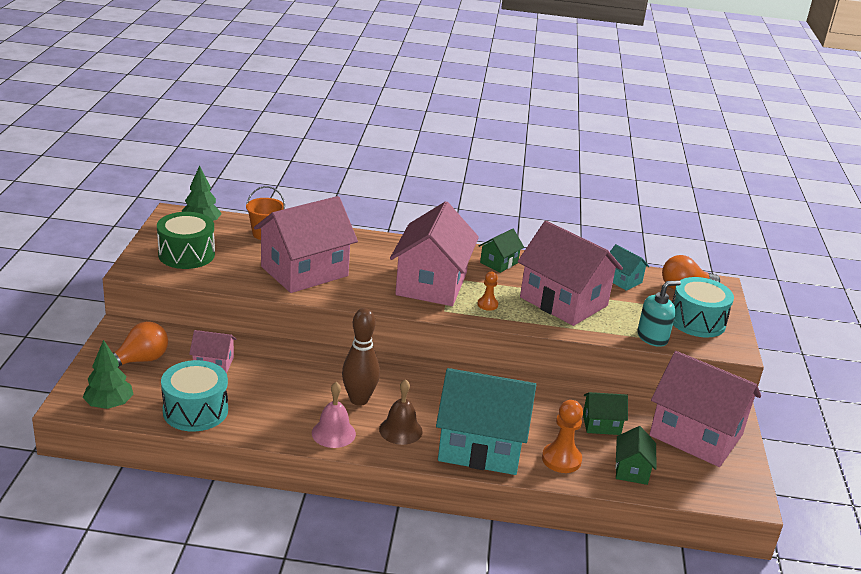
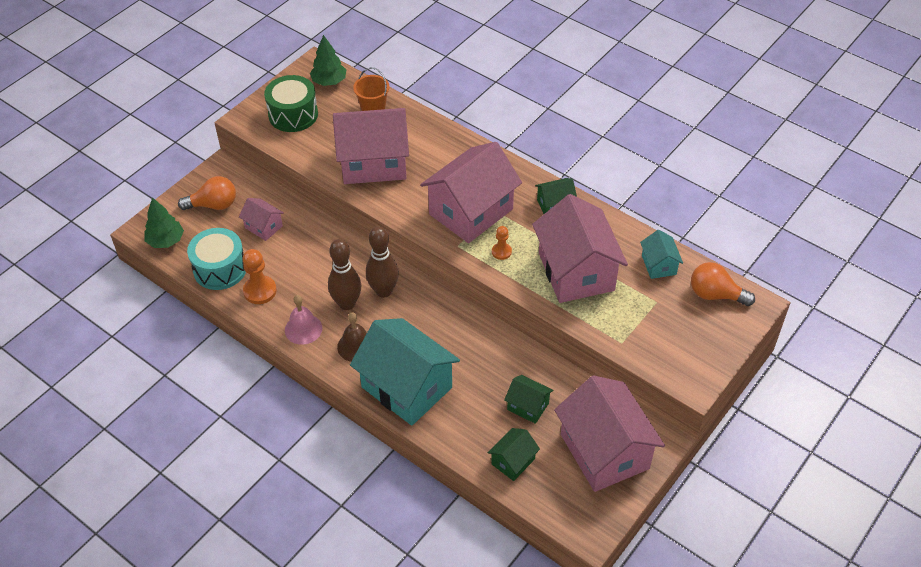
camera: 35 degrees right, 20 degrees up
(386, 379) = (383, 291): none -> brown bowling pin
(561, 459) = (462, 426): orange pawn -> orange pawn (260, 291)
(652, 337) = (623, 342): turquoise soap dispenser -> none
(697, 321) = (688, 339): turquoise drum -> none

